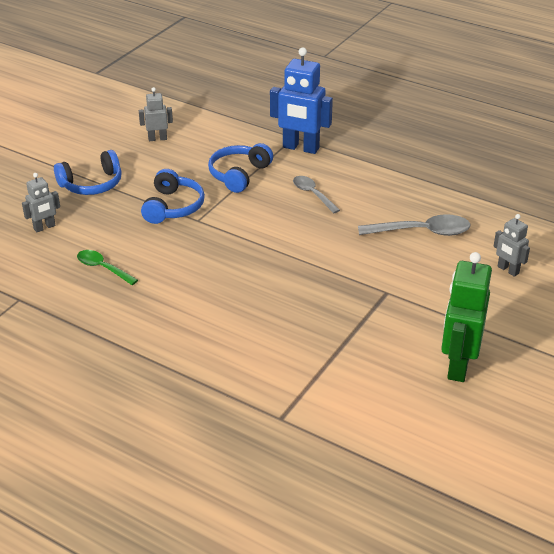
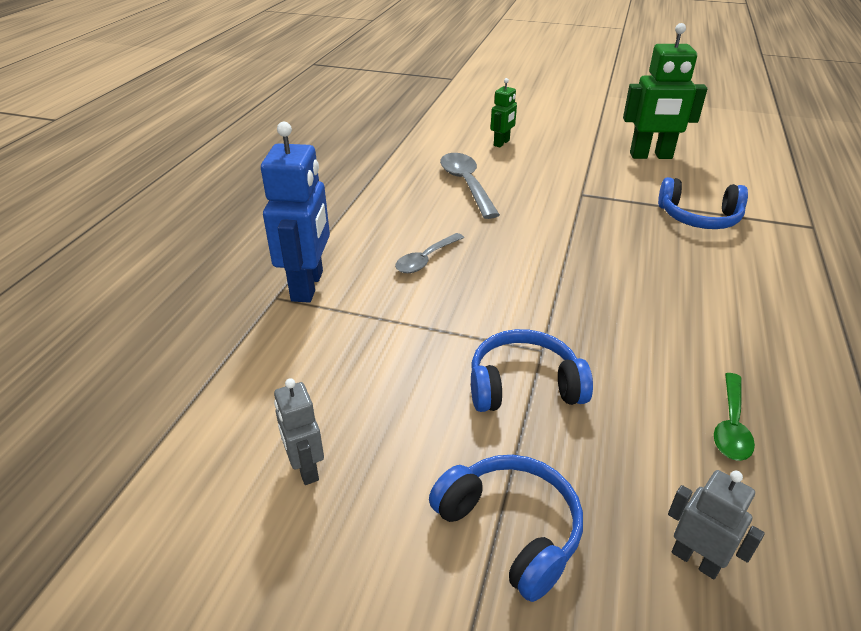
camera: 105 degrees left, 0 degrees up
(239, 174) = (401, 332): blue headphones -> blue headphones (699, 217)
(508, 270) = (501, 143): grey robot -> green robot

